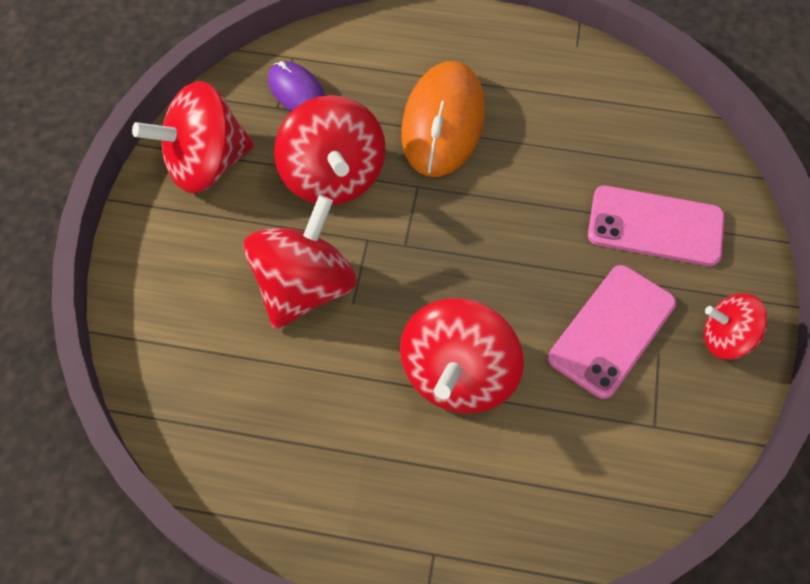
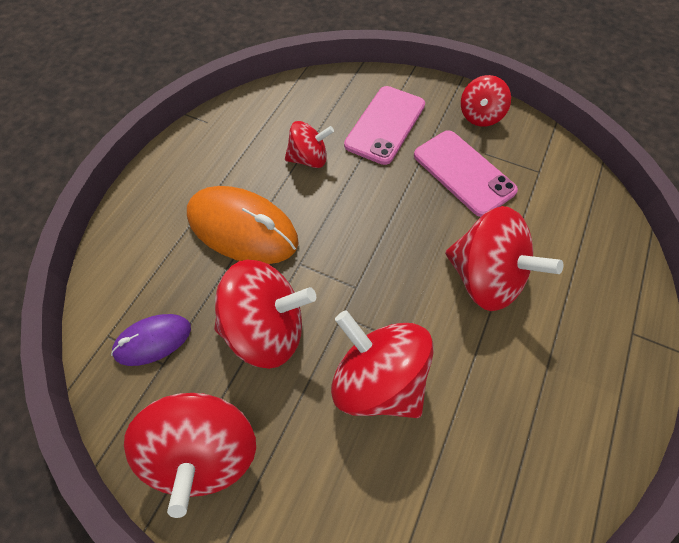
camera: 75 degrees left, 0 degrees up
(563, 158) = (309, 159): none -> red spinning top

